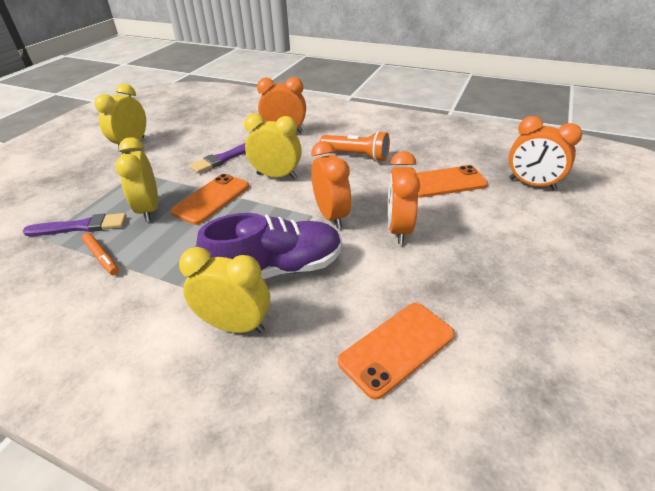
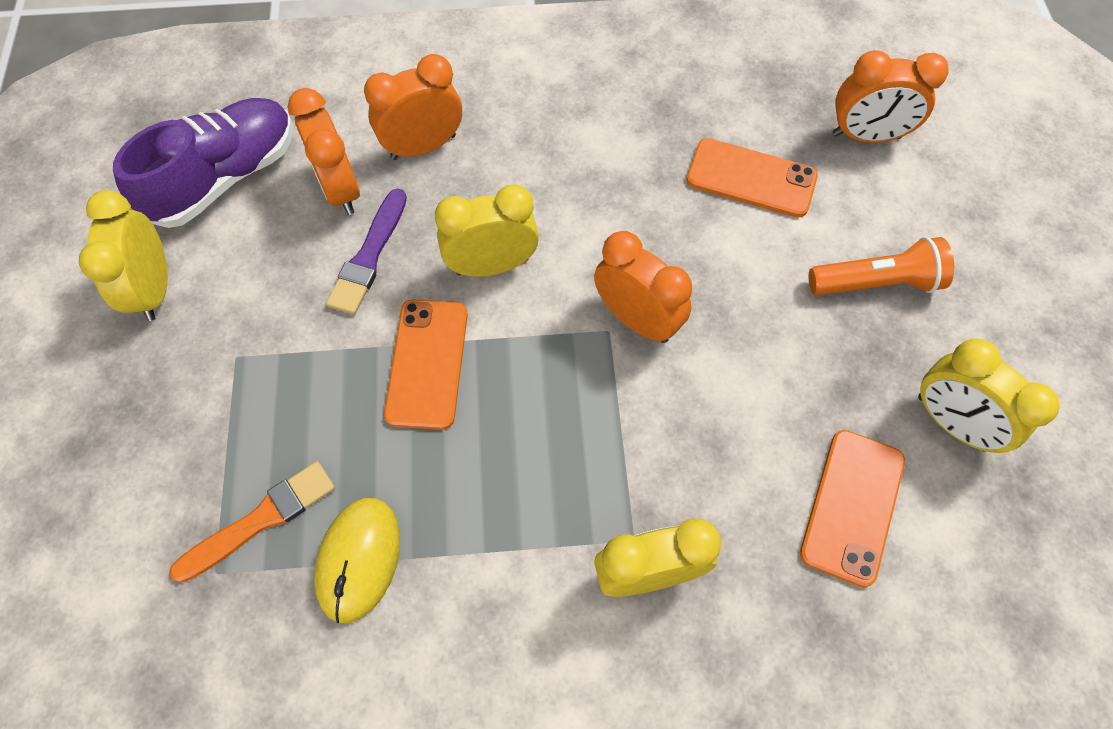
camera: 30 degrees left, 25 degrees up
(80, 227) = (260, 520): purple brush -> orange brush
(102, 257) = (359, 559): orange marker -> yellow mouse
(149, 209) = (343, 432): yellow clock -> yellow clock (951, 423)
(277, 270) = (633, 457): purple shoe -> purple shoe (226, 178)
(357, 156) = (587, 164): orange flashlight -> orange flashlight (876, 282)
(399, 229) = (744, 307): orange clock -> orange clock (340, 189)
(444, 182) = (751, 178): orange phone -> orange phone turned 60 degrees clockwise

